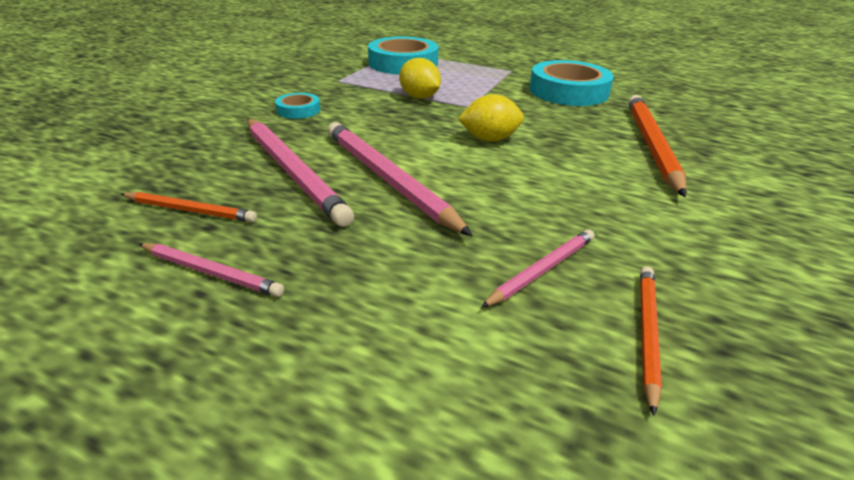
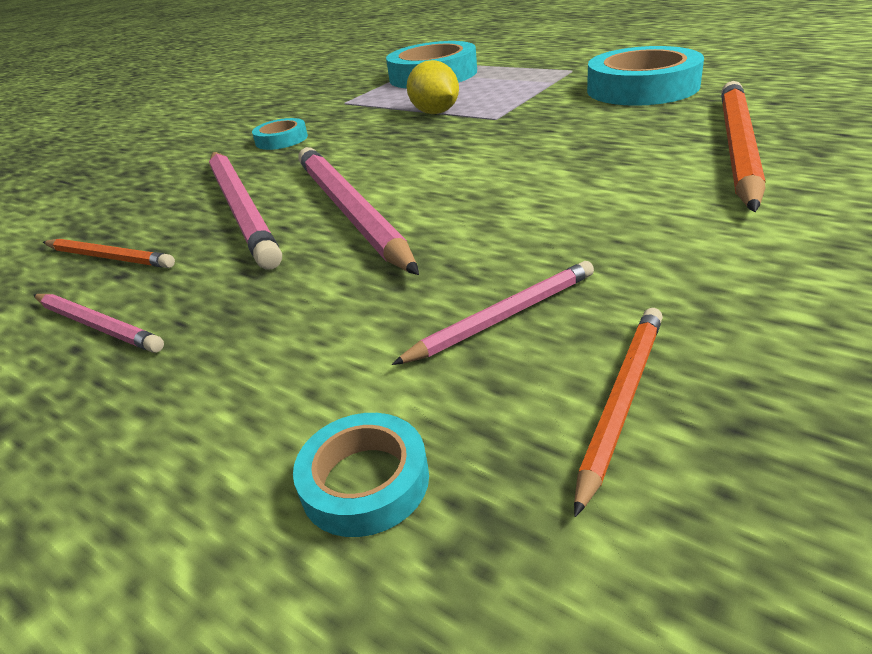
camera: 15 degrees right, 0 degrees up
(489, 139) = (504, 156): yellow lemon -> none
(496, 397) = (365, 481): none -> turquoise tape

